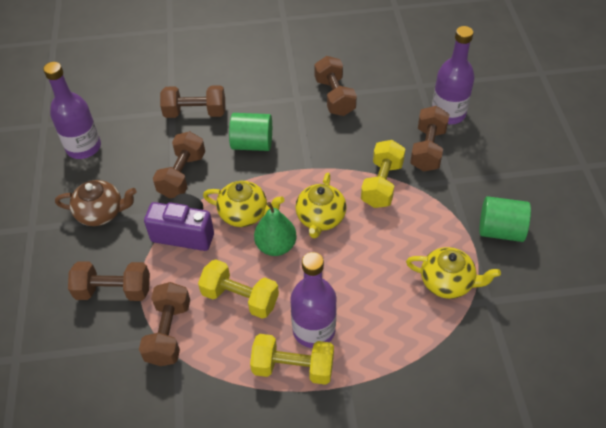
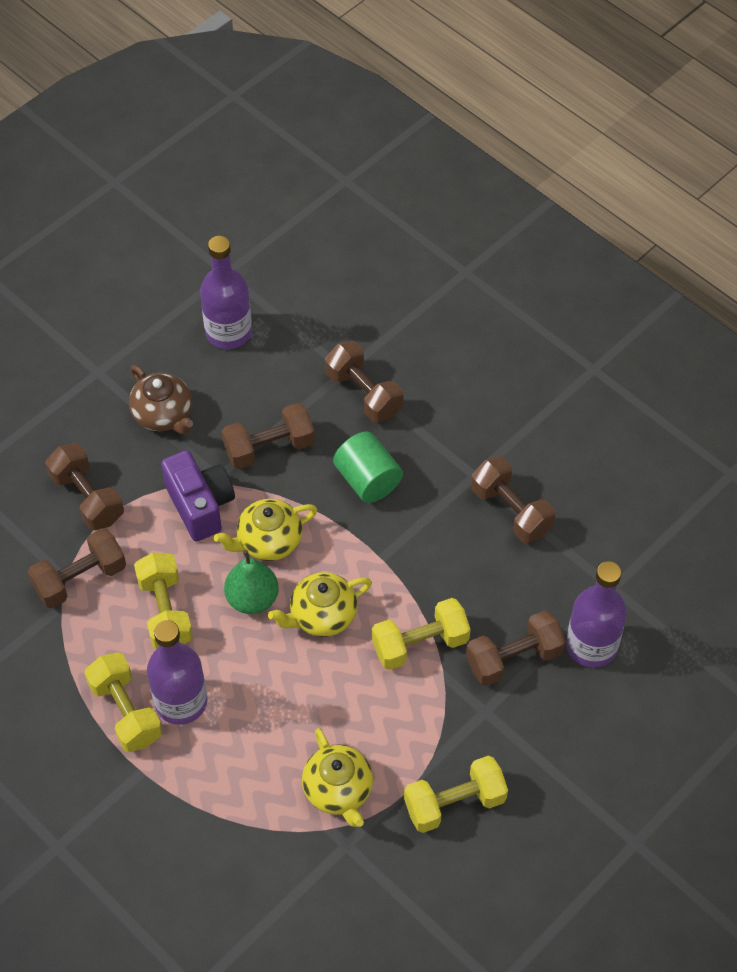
camera: 50 degrees right, 5 degrees up
(244, 214) = (268, 541): yellow teapot -> yellow teapot turned 90 degrees clockwise
(334, 97) = (511, 511): brown dumbbell -> brown dumbbell turned 75 degrees counterclockwise
(500, 230) = (454, 803): green cylinder -> yellow dumbbell

